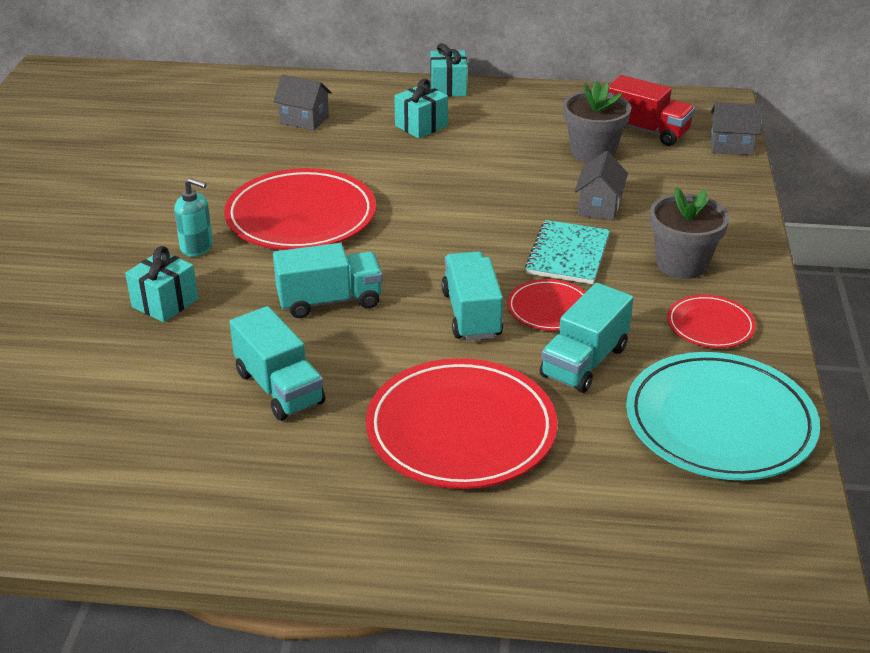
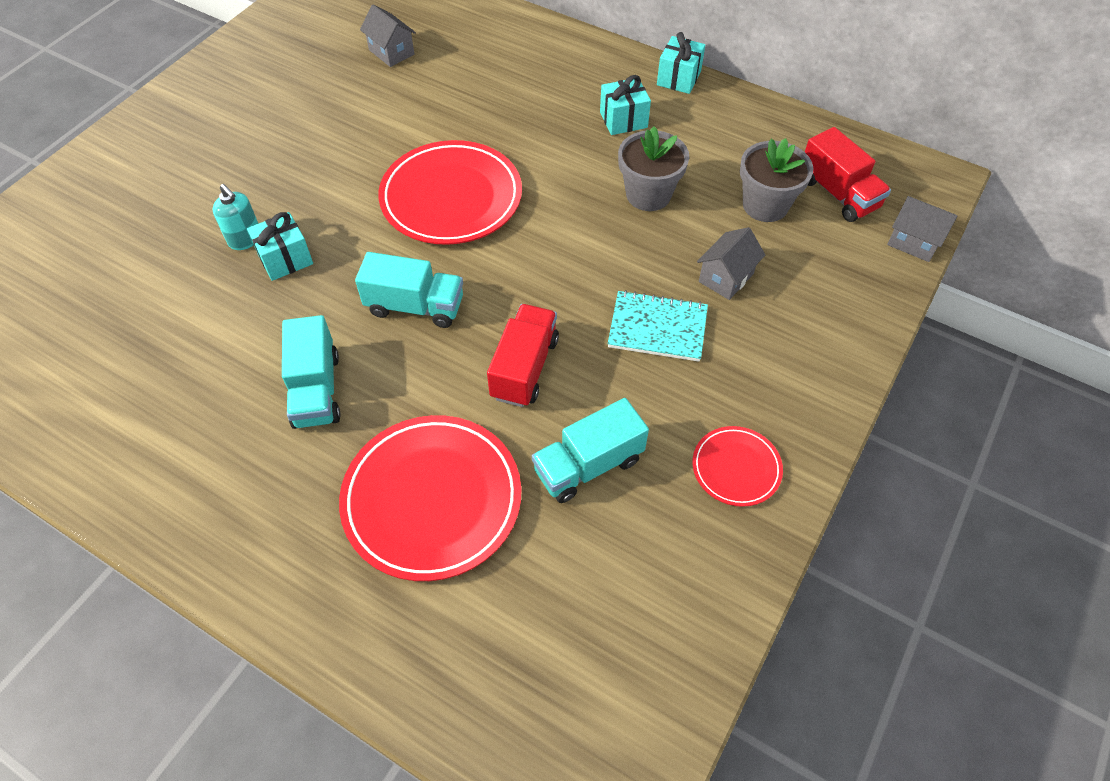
camera: 25 degrees right, 20 degrees up
(197, 247) = (346, 205): turquoise soap dispenser -> turquoise soap dispenser (245, 239)
(304, 120) = (524, 80): grey house -> grey house (391, 52)
(471, 314) = (524, 368): turquoise truck -> red truck
(549, 309) = (598, 388): red plate -> none
(568, 255) = (657, 328): turquoise notebook -> turquoise notebook turned 60 degrees clockwise
(681, 264) = (759, 380): grey flower pot -> grey flower pot (648, 194)
(720, 422) = (666, 591): turquoise plate -> none

